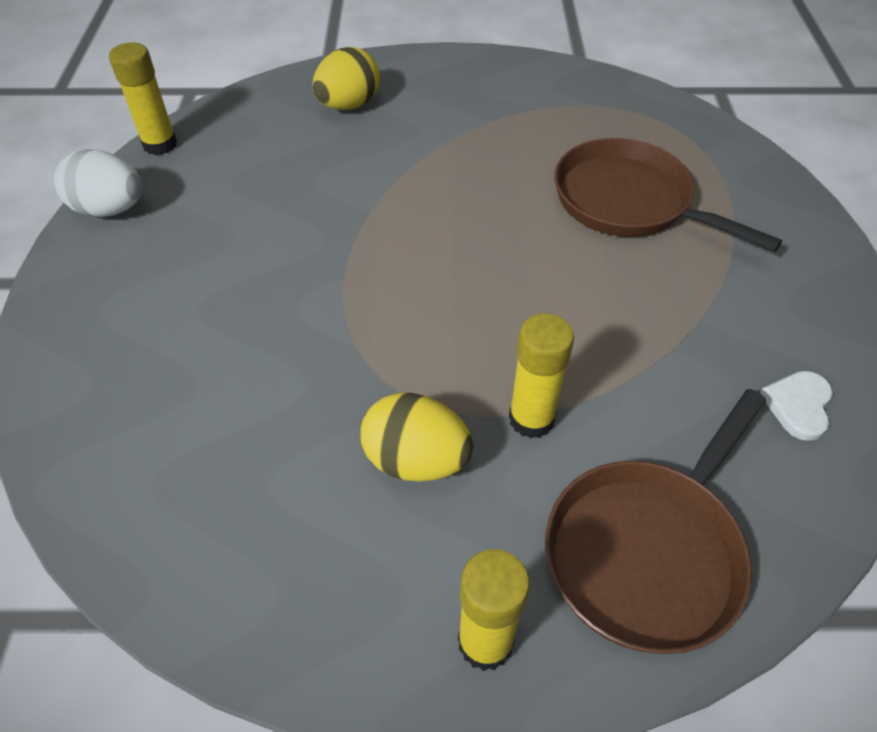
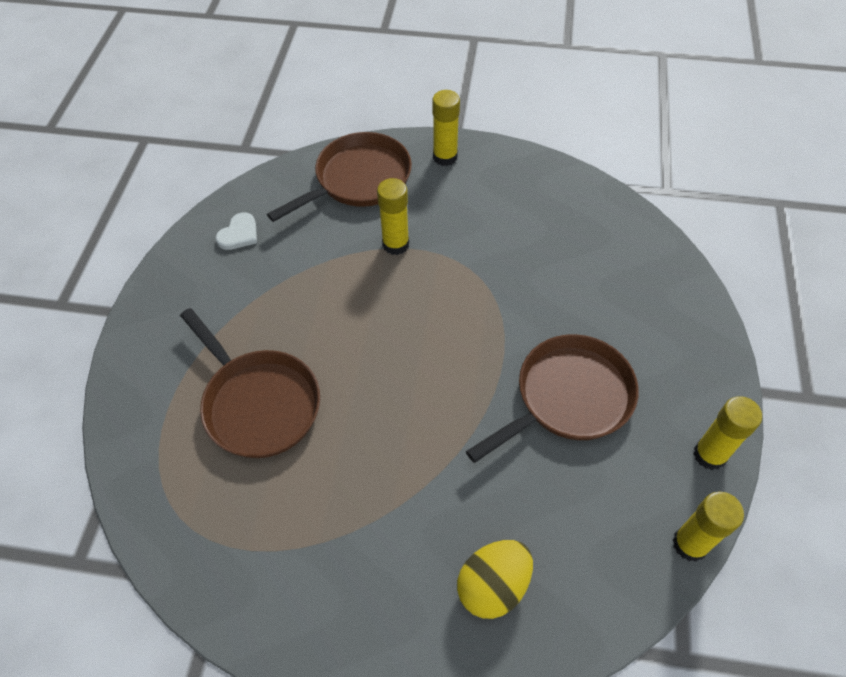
camera: 170 degrees left, 5 degrees up
(110, 209) = (709, 455): white egg -> yellow glue stick
(263, 243) = (568, 398): none -> brown pan
(416, 460) = (465, 230): yellow egg -> none

